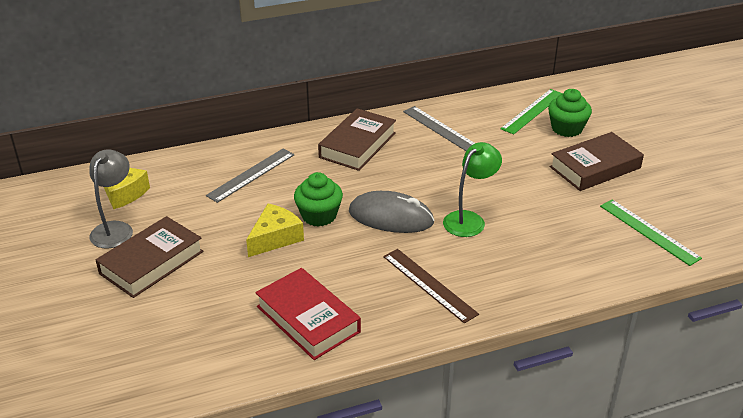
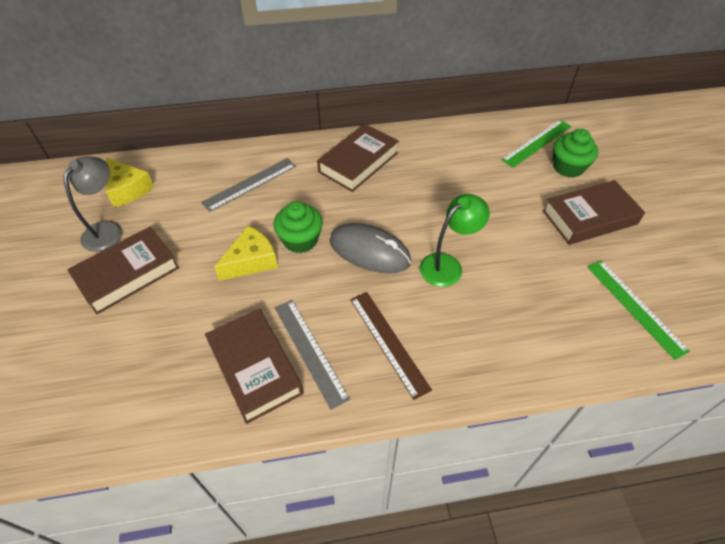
camera: 10 degrees right, 15 degrees up
(308, 319) = (255, 368): red book -> brown book
(441, 129) = (442, 154): grey ruler -> grey ruler (310, 351)

